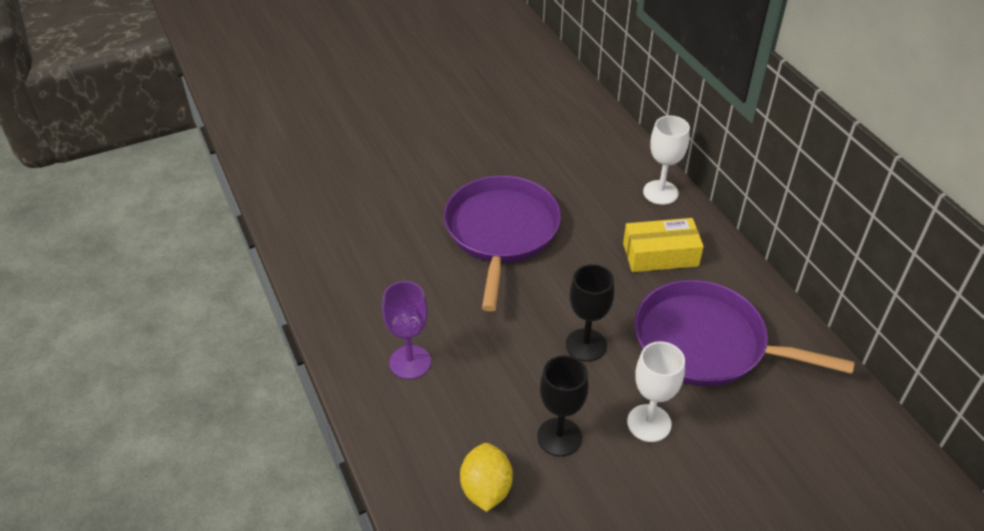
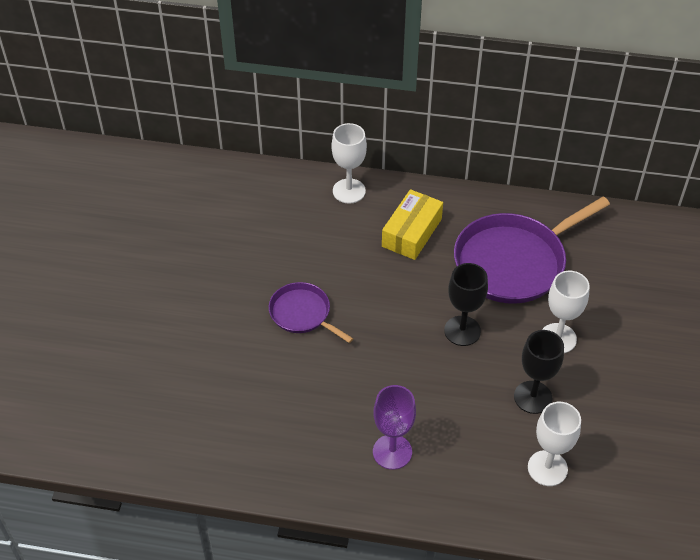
camera: 55 degrees left, 5 degrees up
(486, 489) = (547, 468): yellow lemon -> white goblet
(501, 232) = (302, 314): purple pan -> purple pan, size x0.53

